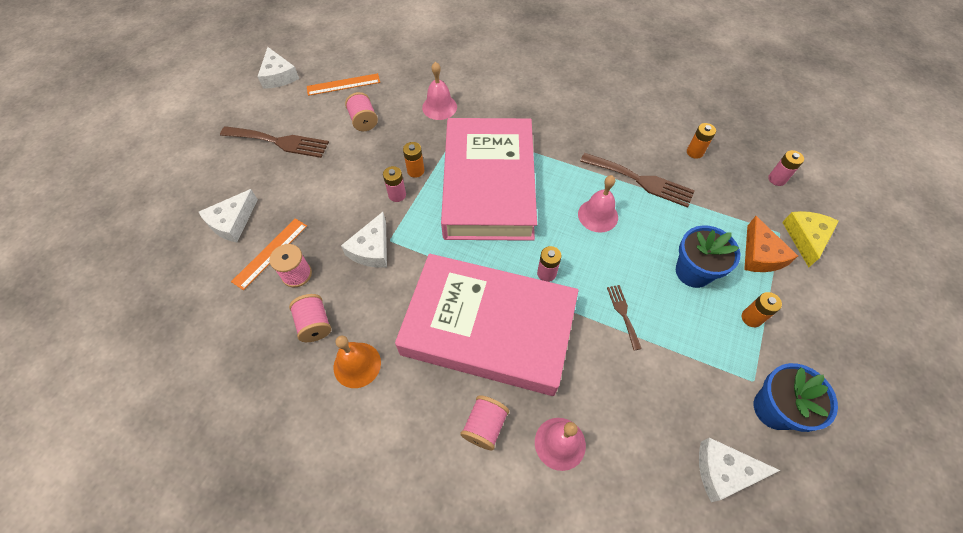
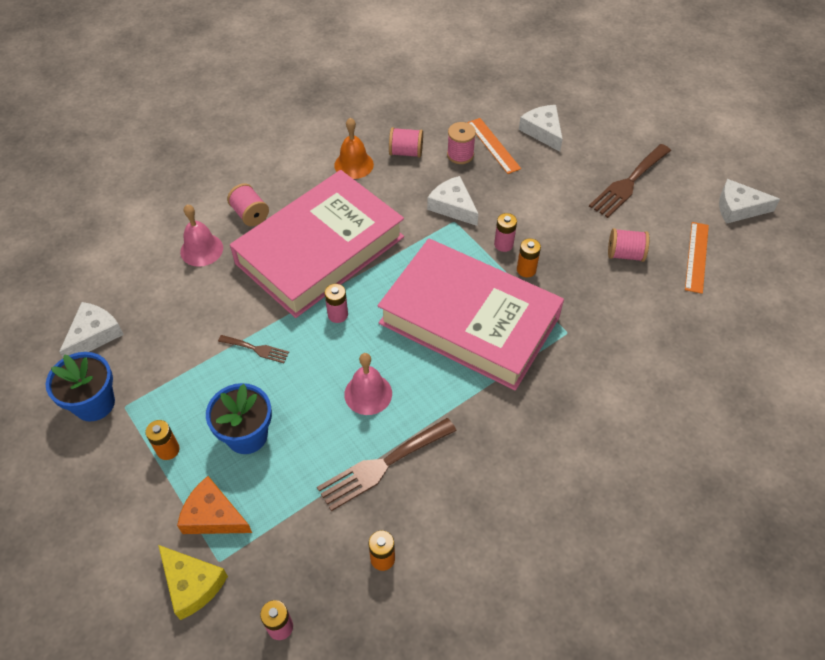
camera: 120 degrees right, 5 degrees down
(439, 107) = (612, 328): pink bell -> none

